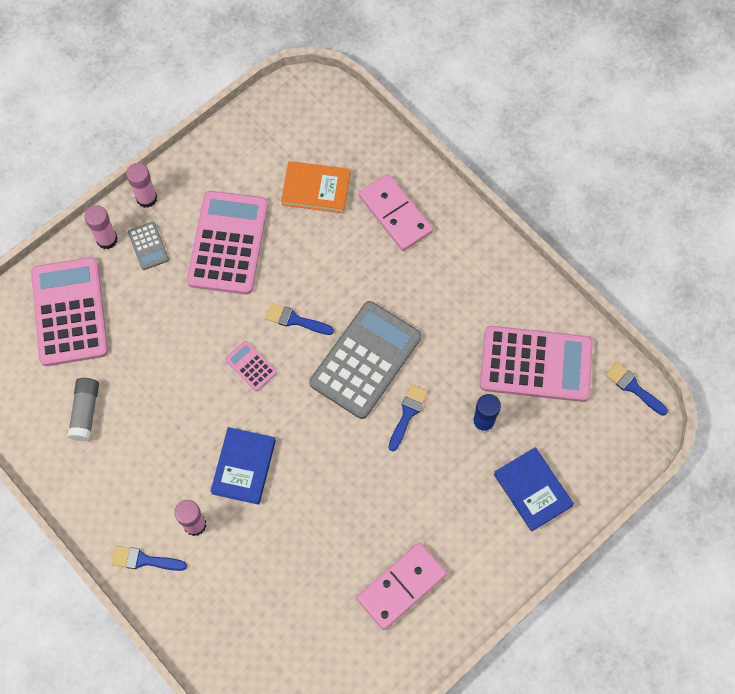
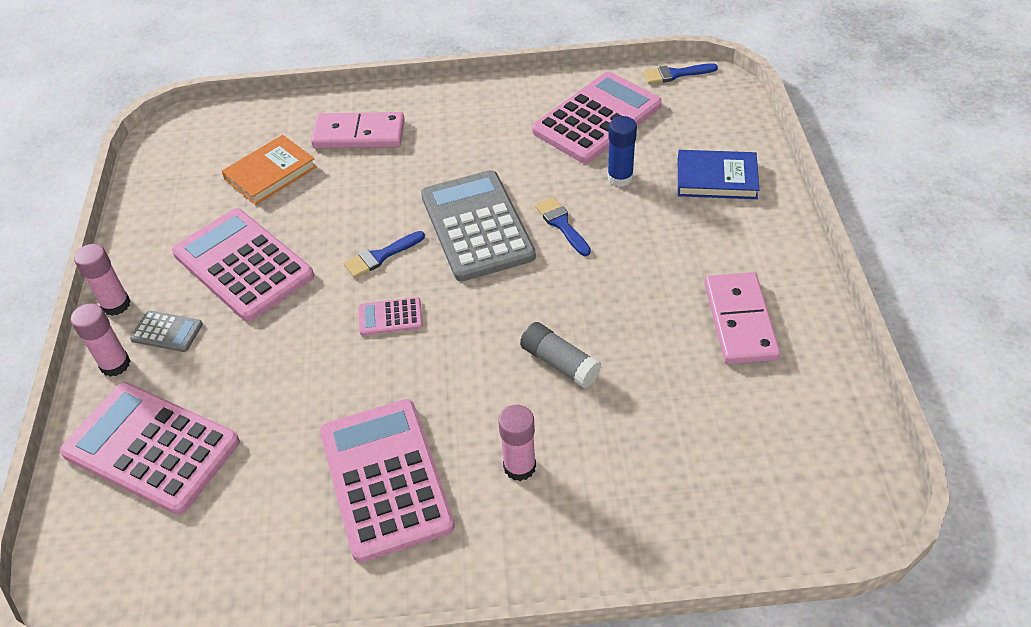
camera: 50 degrees left, 20 degrees down
(85, 412) = (283, 501): grey glue stick -> grey glue stick (560, 363)
(136, 455) = (385, 479): none -> pink calculator
(144, 560) = (518, 545): blue brush -> none
(243, 467) = (494, 383): blue book -> none

